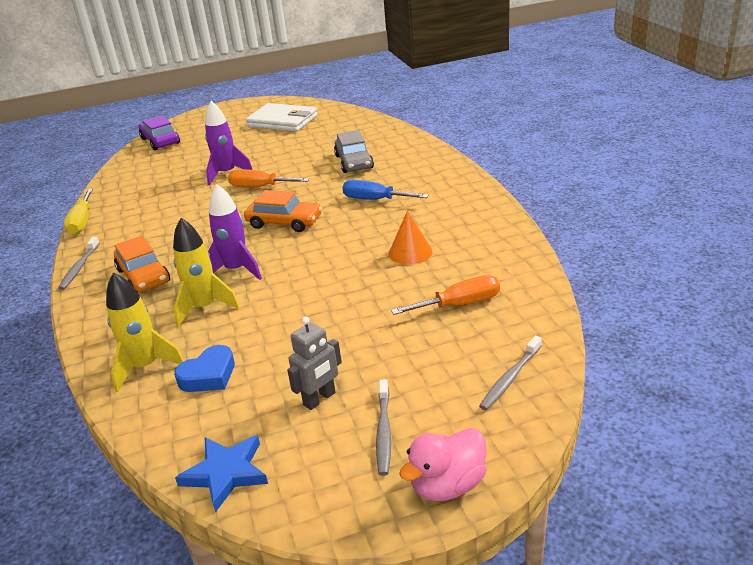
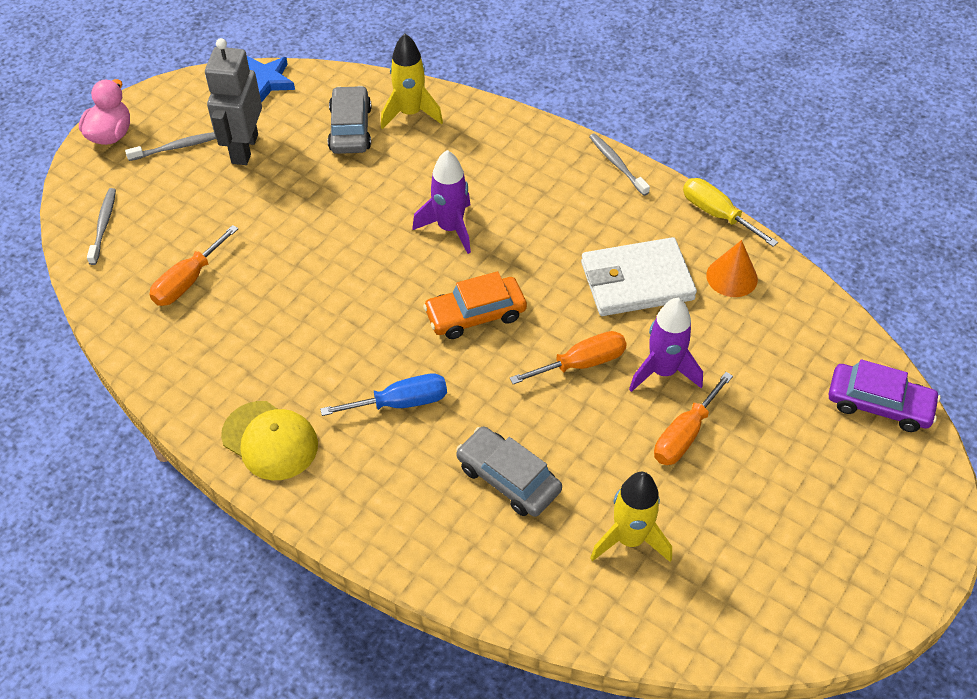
camera: 140 degrees right, 20 degrees up
(143, 276) = (536, 183): orange car -> none
(205, 307) = (429, 178): yellow rocket -> yellow rocket (629, 539)
(209, 375) = (350, 129): blue heart -> grey car
(254, 154) = (684, 434): none -> orange screwdriver
(282, 121) = (755, 553): white wallet -> white wallet (636, 281)
(319, 399) = (244, 149): grey robot -> grey robot, size x1.62
(384, 432) = (177, 147): grey toothbrush -> grey toothbrush turned 105 degrees clockwise
(410, 252) = (285, 329): orange cone -> orange cone (732, 277)
(467, 206) = (270, 440): none -> yellow cap

